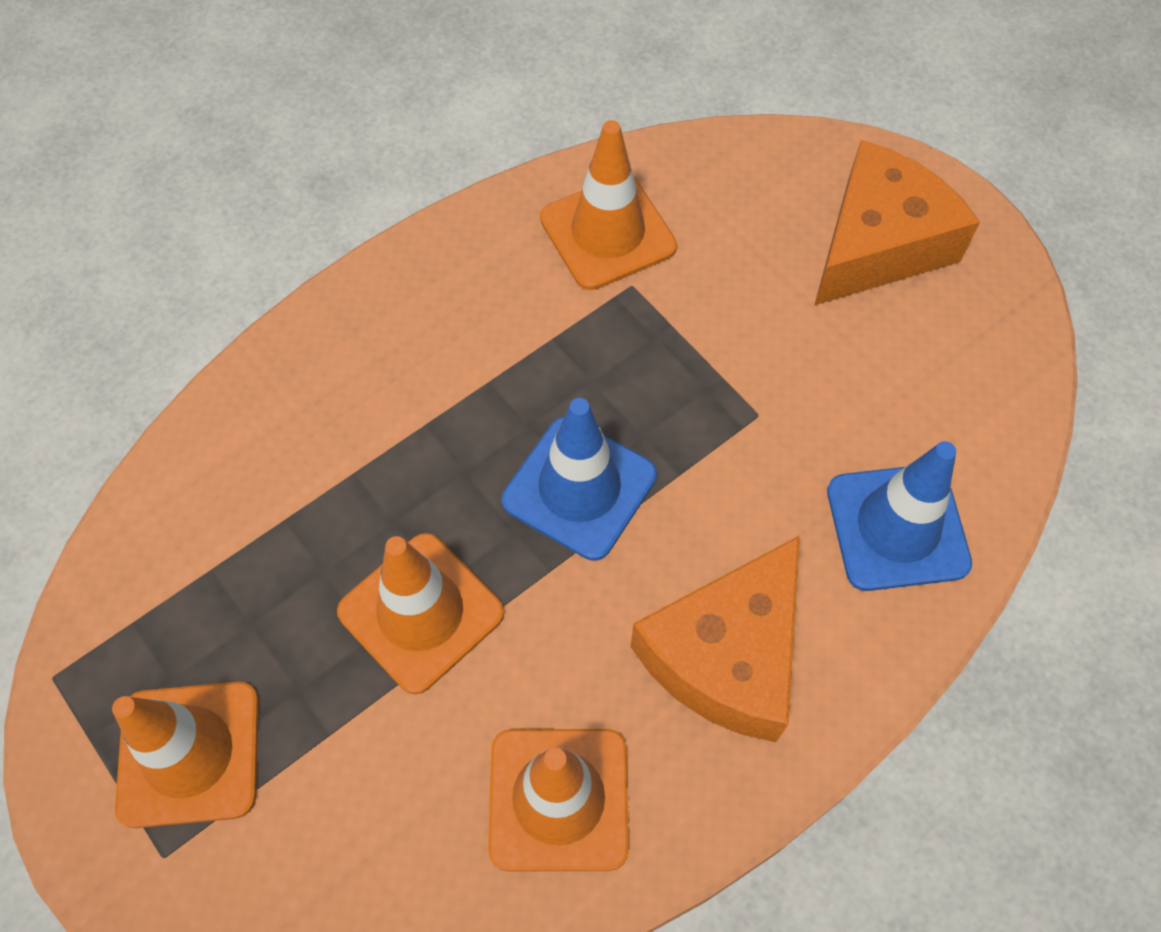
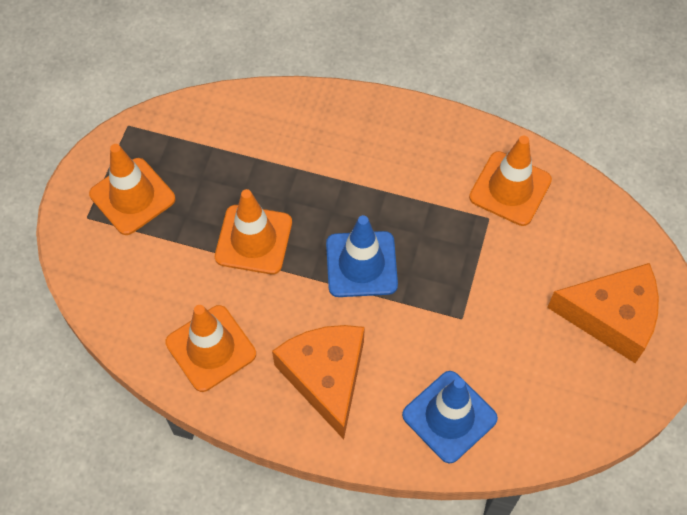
camera: 55 degrees right, 0 degrees up
(727, 655) = (326, 377): orange cheese -> orange cheese turned 75 degrees clockwise

